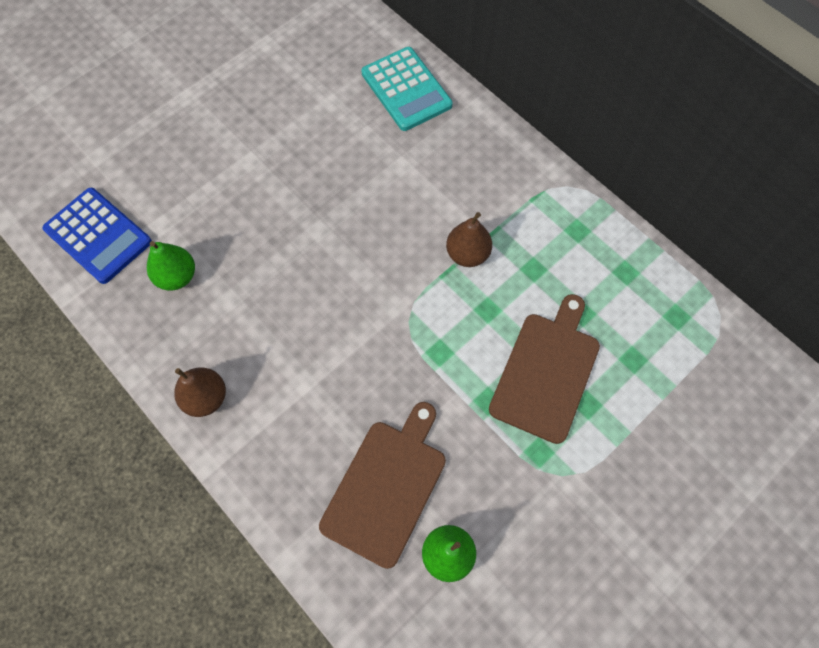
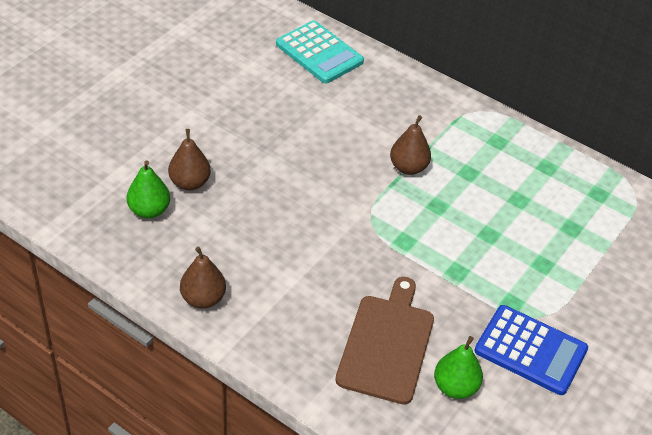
camera: 15 degrees left, 20 degrees down
(98, 236) = (64, 187): blue calculator -> blue calculator (530, 350)
(227, 246) = (190, 183): none -> brown pear
(546, 371) = (501, 245): brown cutting board -> none

